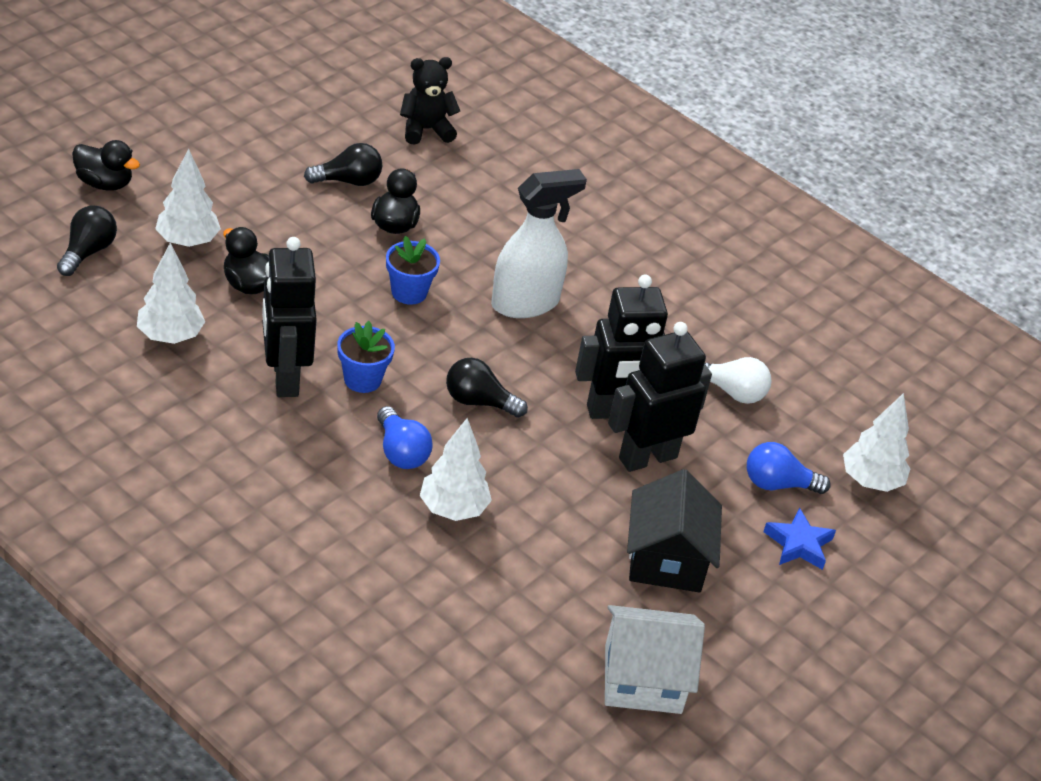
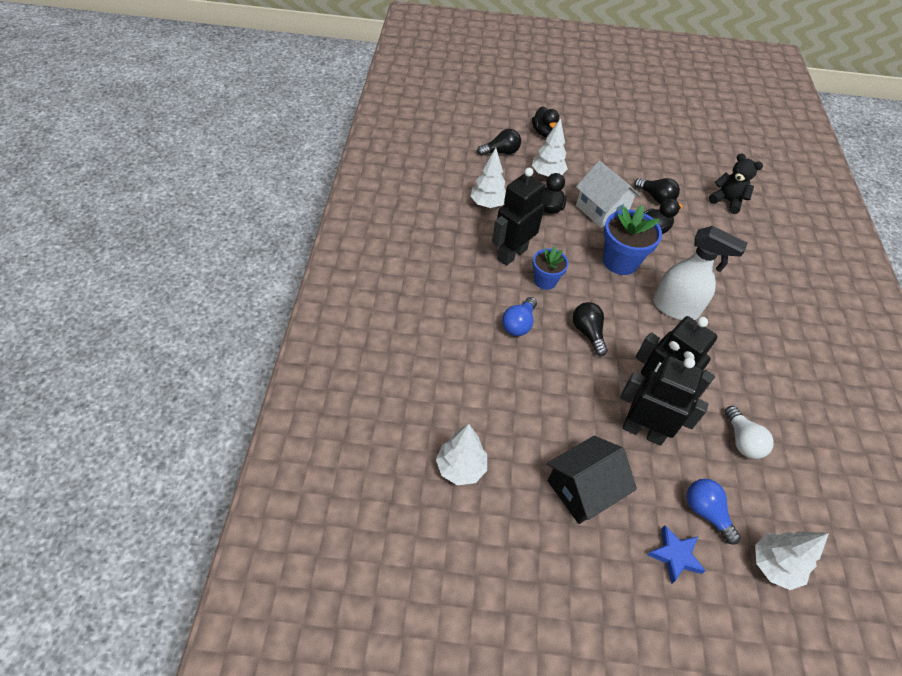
camera: 55 degrees right, 10 degrees up
(409, 292) = (620, 261): blue flower pot -> blue flower pot, size x1.62
(453, 509) = (507, 368): white tree -> white tree (461, 468)
(643, 679) = (485, 535): white house -> white house (601, 210)

